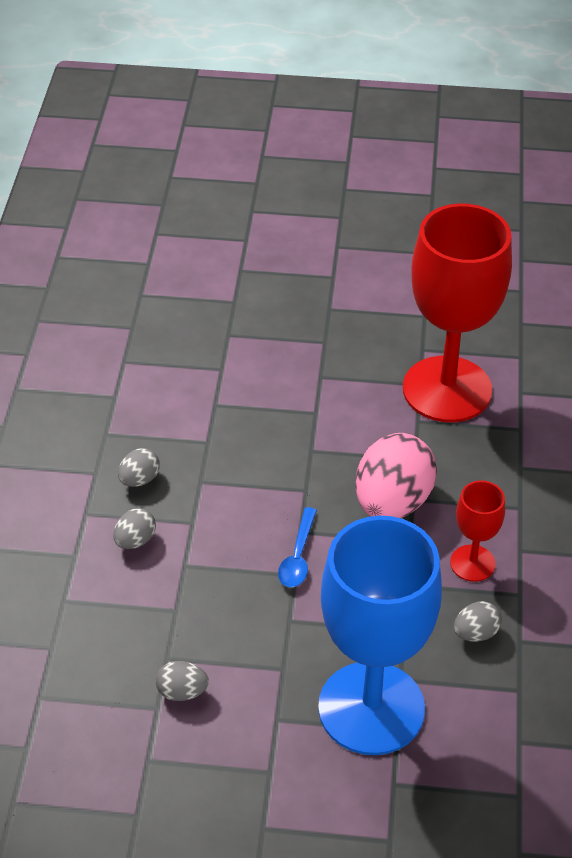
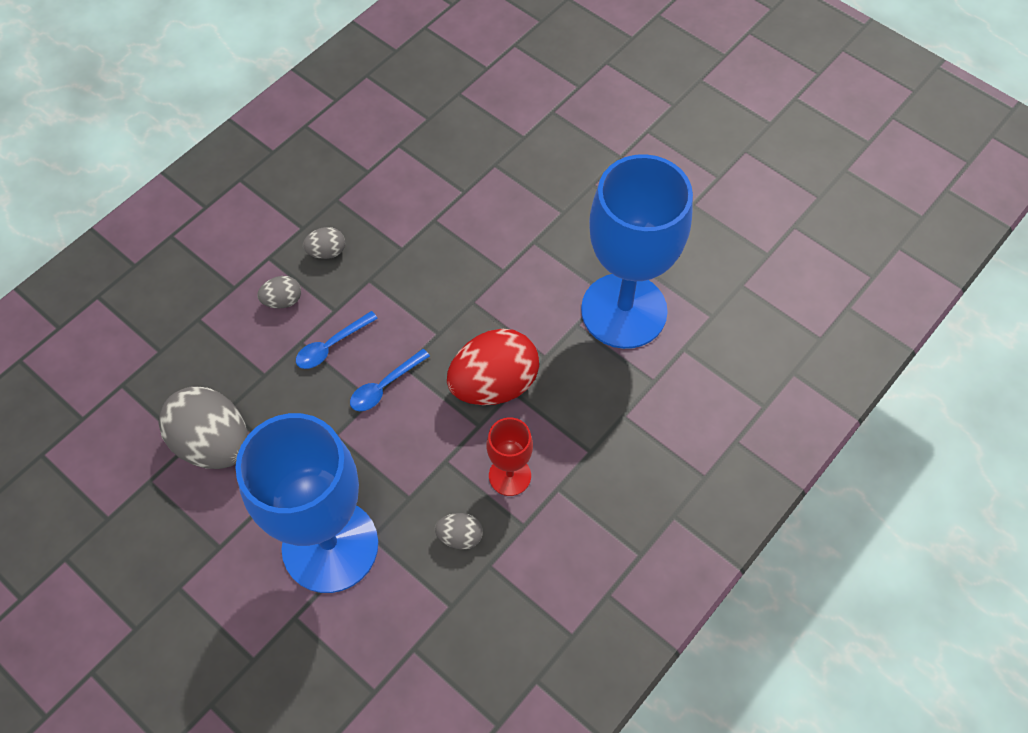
camera: 35 degrees right, 15 degrees up
(182, 692) = (214, 443): grey egg -> grey egg, size x2.13
(217, 552) = (331, 346): none -> blue spoon
(392, 502) = (494, 384): pink egg -> red egg
(447, 389) = (624, 311): red goblet -> blue goblet

